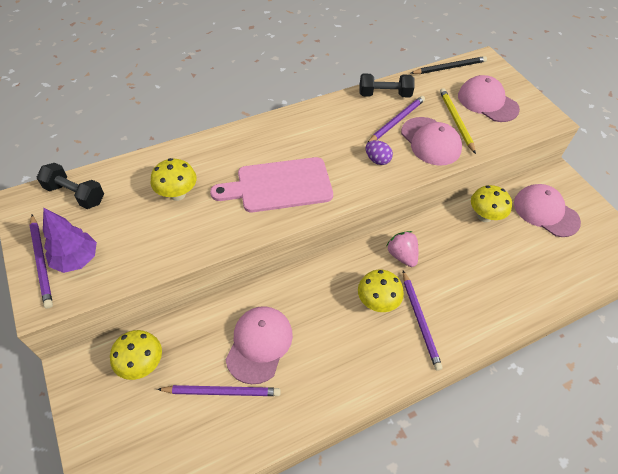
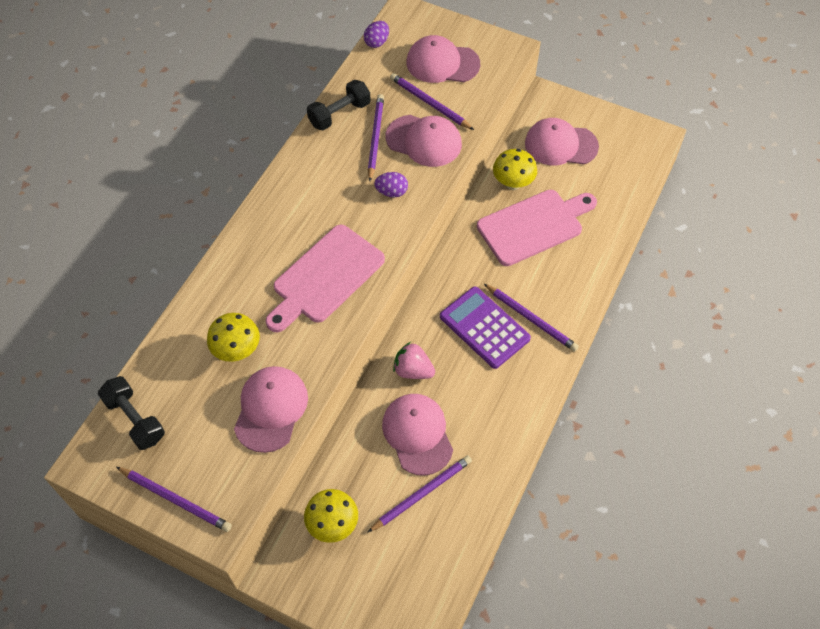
camera: 35 degrees left, 5 degrees up
(75, 194) = (135, 419): black dumbbell -> black dumbbell turned 60 degrees clockwise
(76, 259) = (206, 474): purple tree -> none
(159, 246) = (271, 409): none -> pink cap
(377, 302) = (484, 327): yellow mushroom -> purple calculator
(401, 255) = (471, 270): pink strawberry -> pink strawberry (413, 370)
(449, 67) = (377, 42): black pencil -> purple egg
(456, 121) = (429, 103): yellow pencil -> purple pencil
(477, 255) = (534, 226): none -> pink cutting board

